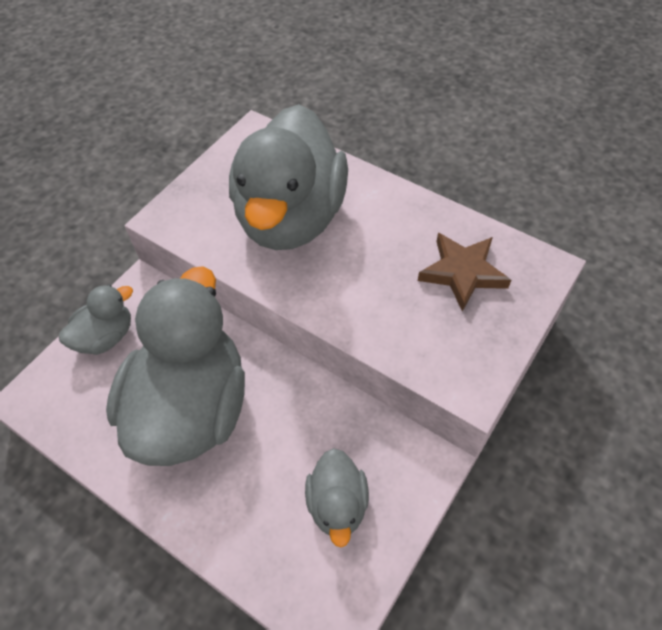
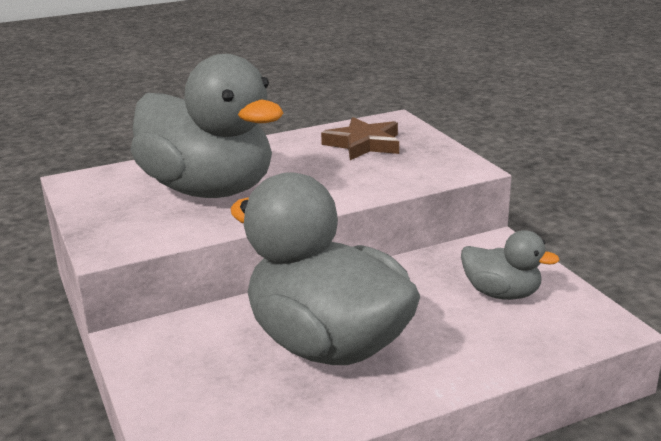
camera: 60 degrees left, 30 degrees down
(106, 337) = (169, 381): grey duck -> none

